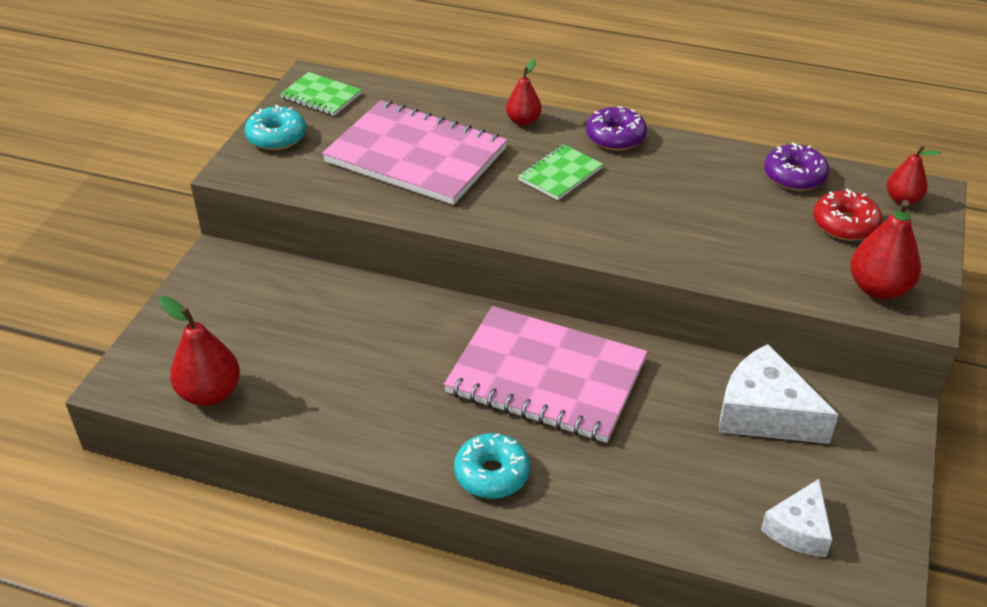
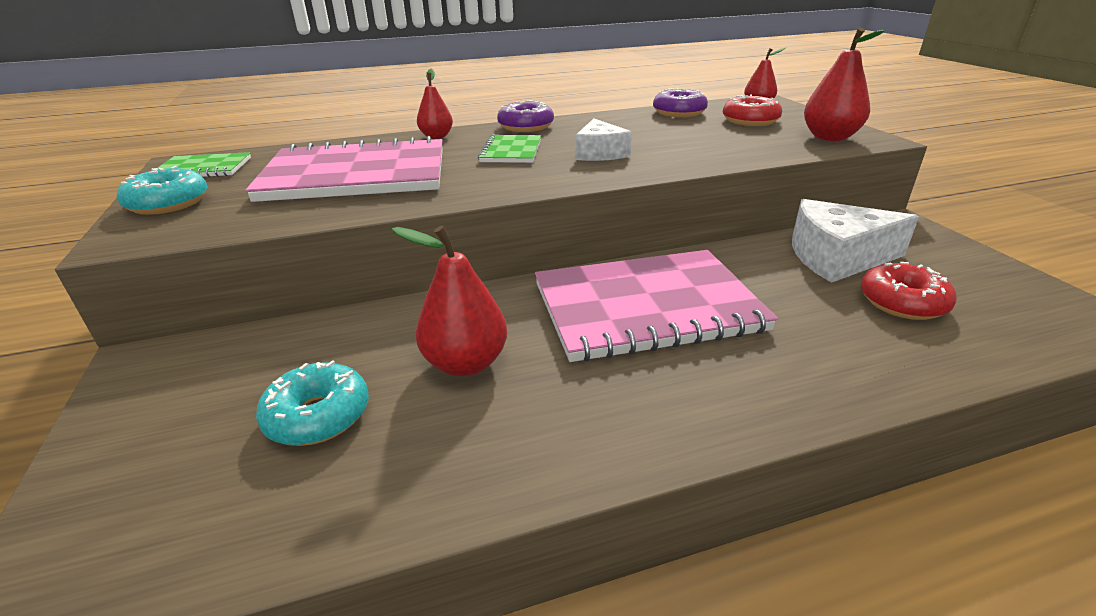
camera: 35 degrees left, 10 degrees down
(210, 393) = (235, 526): red pear -> red pear (465, 363)
(492, 474) = (716, 414): turquoise donut -> turquoise donut (318, 416)
(744, 478) = (902, 303): none -> red donut
(799, 529) = (996, 316): white cheese -> white cheese (599, 153)

